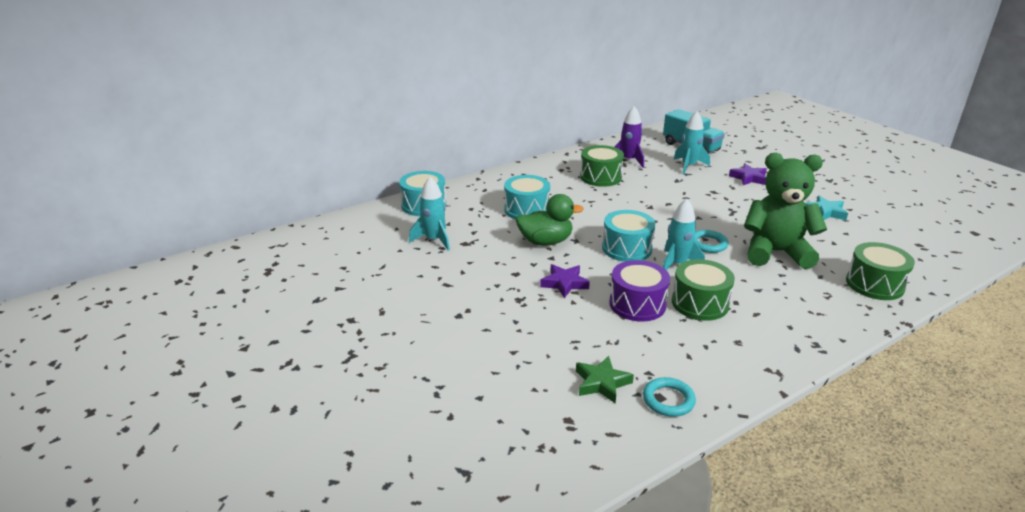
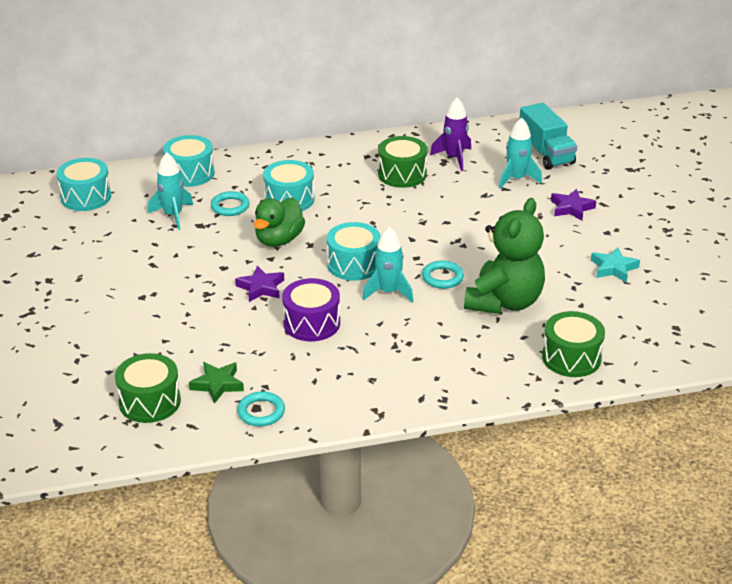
camera: 20 degrees right, 5 degrees up
(339, 240) = (86, 197): none -> turquoise drum
(480, 224) = (230, 206): none -> turquoise ring
(545, 242) = (279, 240): green duck -> green duck turned 105 degrees clockwise
(700, 303) = (372, 336): green drum -> green drum (150, 402)
(775, 252) = (504, 302): green teddy bear -> green teddy bear turned 90 degrees clockwise

